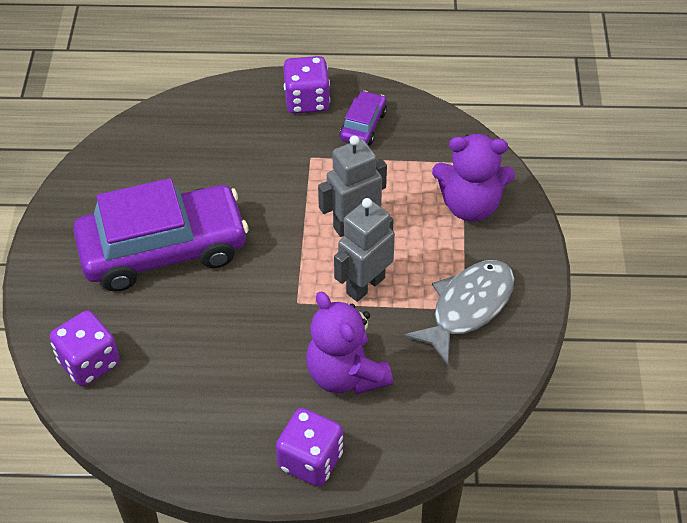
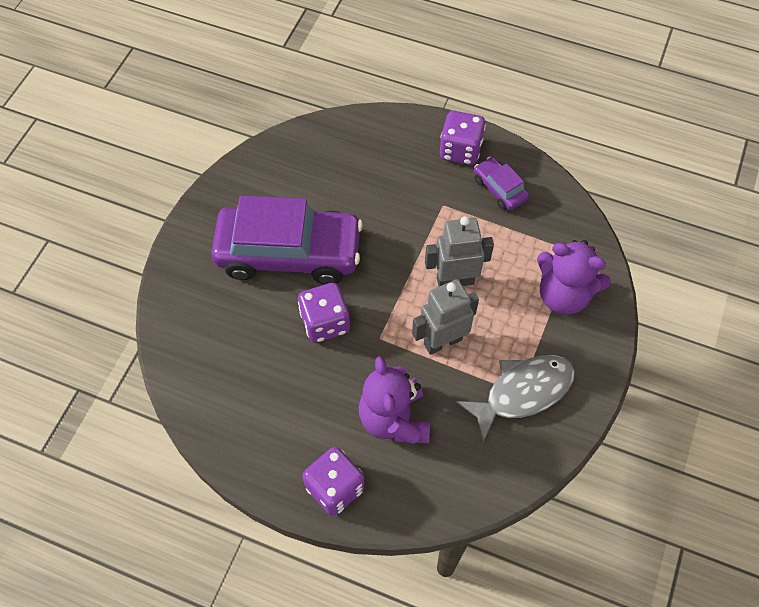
camera: 20 degrees right, 10 degrees up
(89, 362) = (192, 336): purple dice -> purple dice (325, 322)
(363, 126) = (499, 189): purple car -> purple car turned 75 degrees counterclockwise

